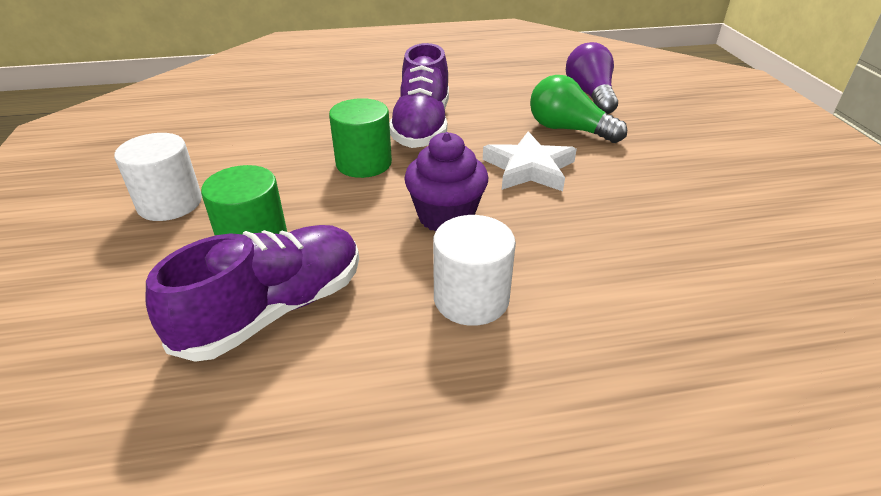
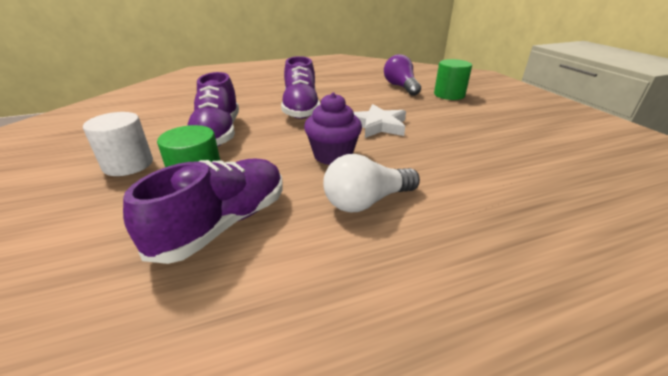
camera: 10 degrees left, 5 degrees down
(294, 163) = (218, 134): none -> purple shoe
(364, 163) = (267, 130): green cylinder -> green cylinder (449, 95)
(471, 299) = (366, 201): white cylinder -> white light bulb
(568, 130) = (394, 104): green light bulb -> none

